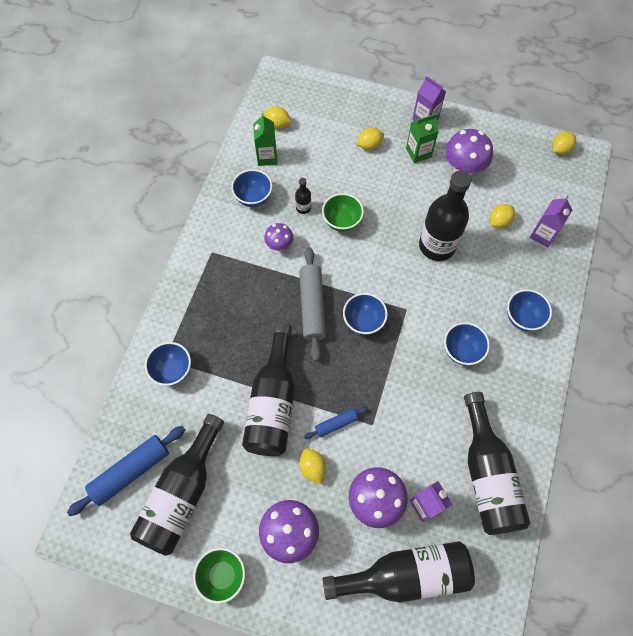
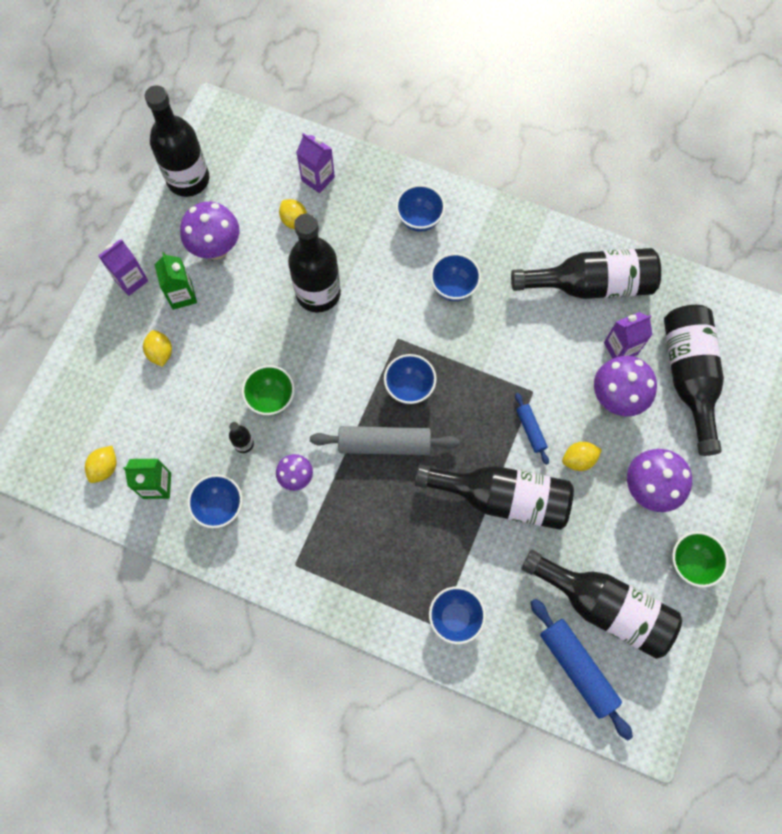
camera: 85 degrees left, 5 degrees up
(519, 144) = (188, 179): none -> black bottle
(560, 149) = (204, 137): yellow lemon -> none

